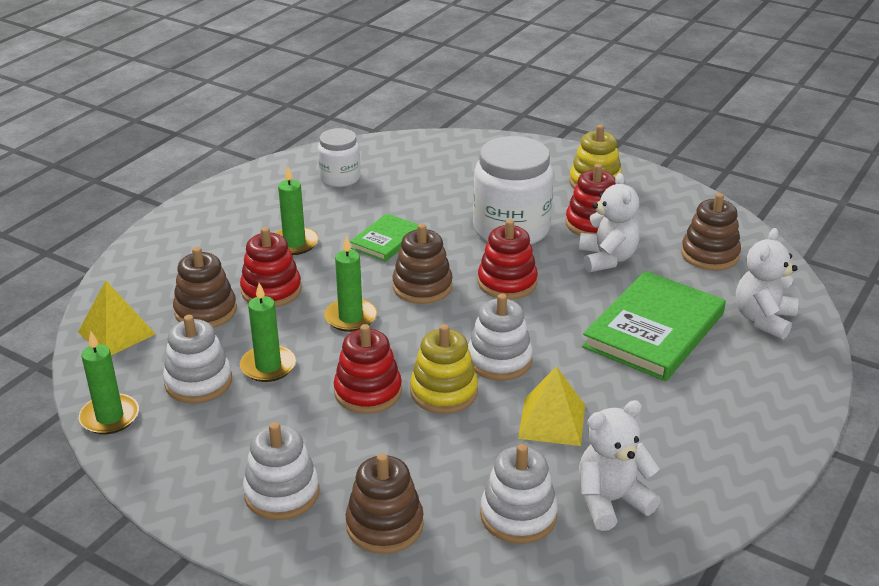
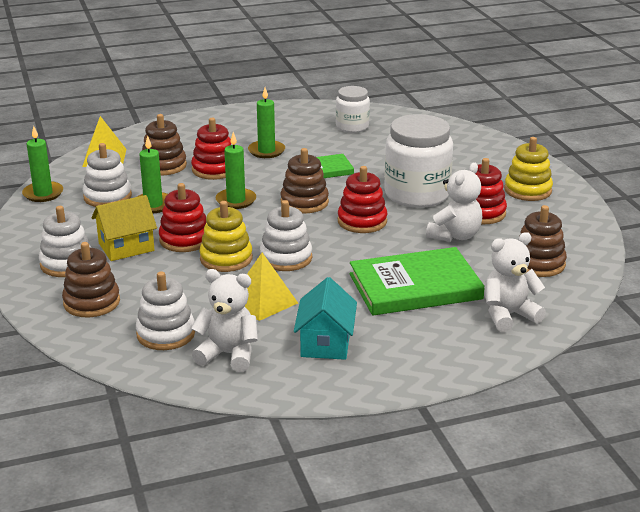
camera: 40 degrees right, 5 degrees down
(318, 434) = (126, 247): none -> yellow house
(672, 435) = (325, 343): none -> turquoise house

